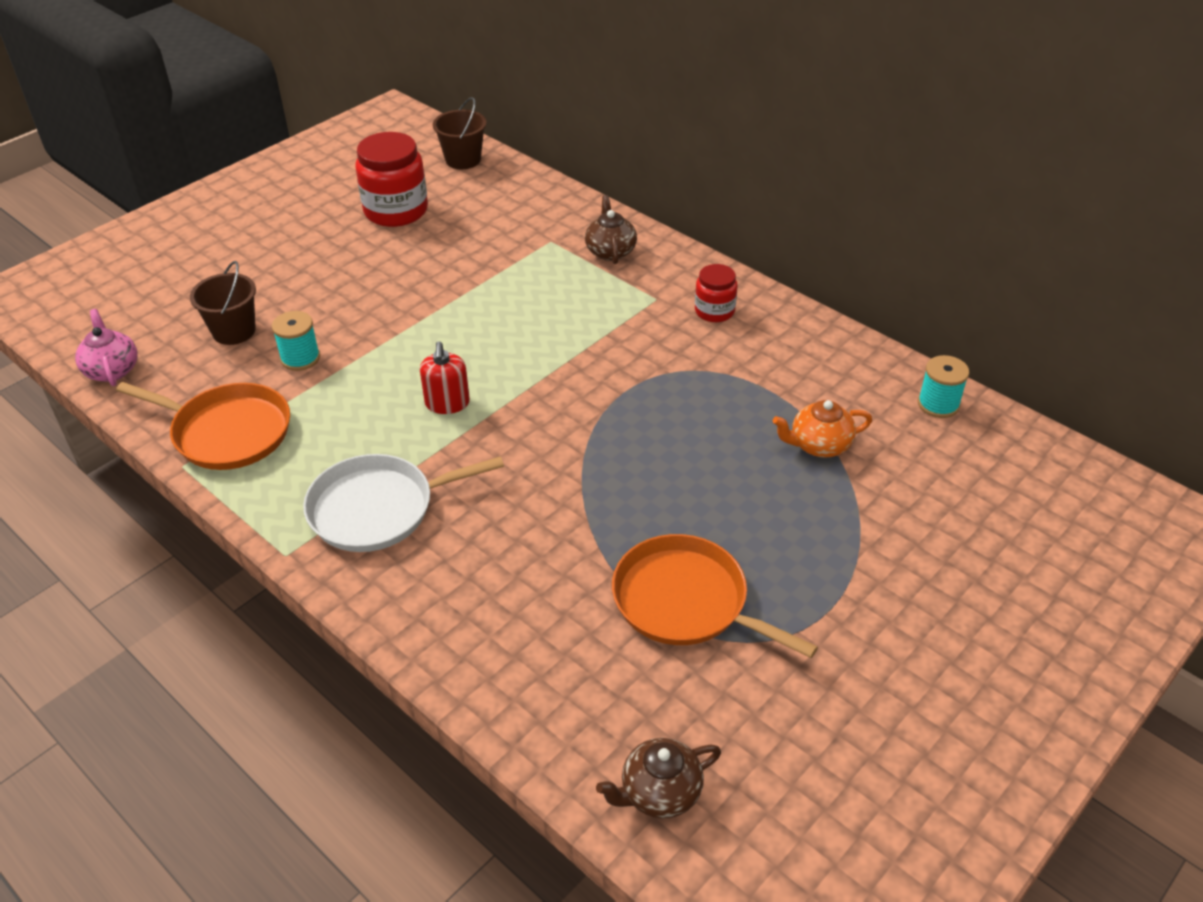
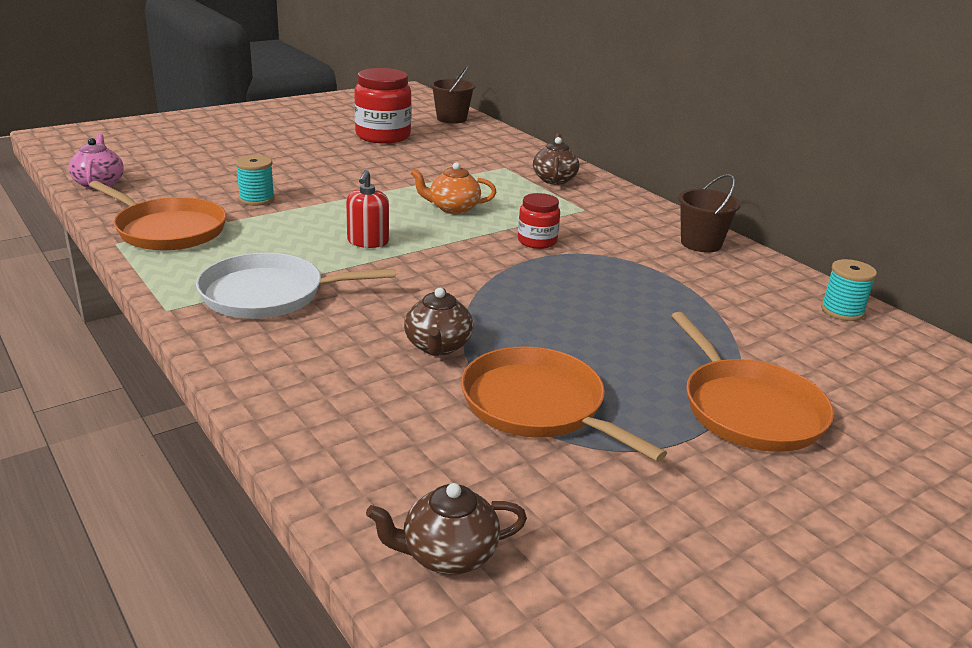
camera: 10 degrees right, 15 degrees down
(234, 331) = (212, 178): brown bucket -> brown bucket (701, 243)
(570, 545) = (438, 346): none -> brown teapot
(714, 311) = (636, 224): red jar -> red jar (537, 241)
(819, 445) = (712, 319): orange teapot -> orange teapot (453, 208)
(873, 560) = (749, 409): none -> orange pan

